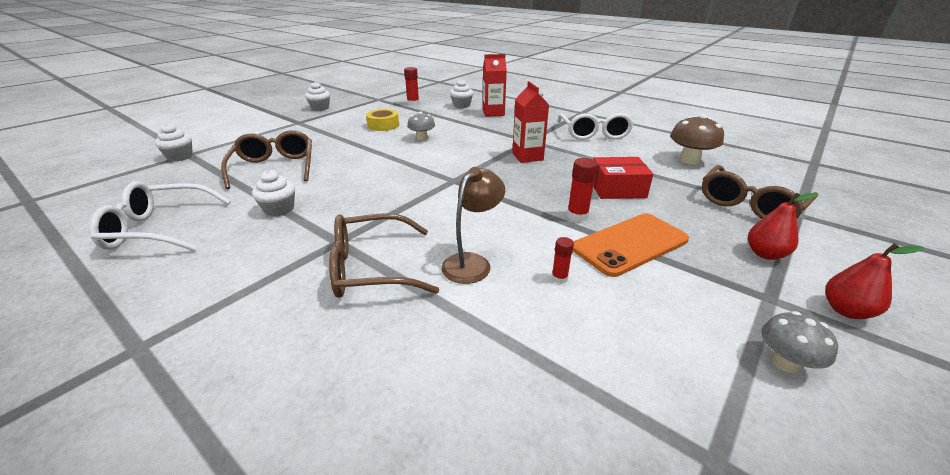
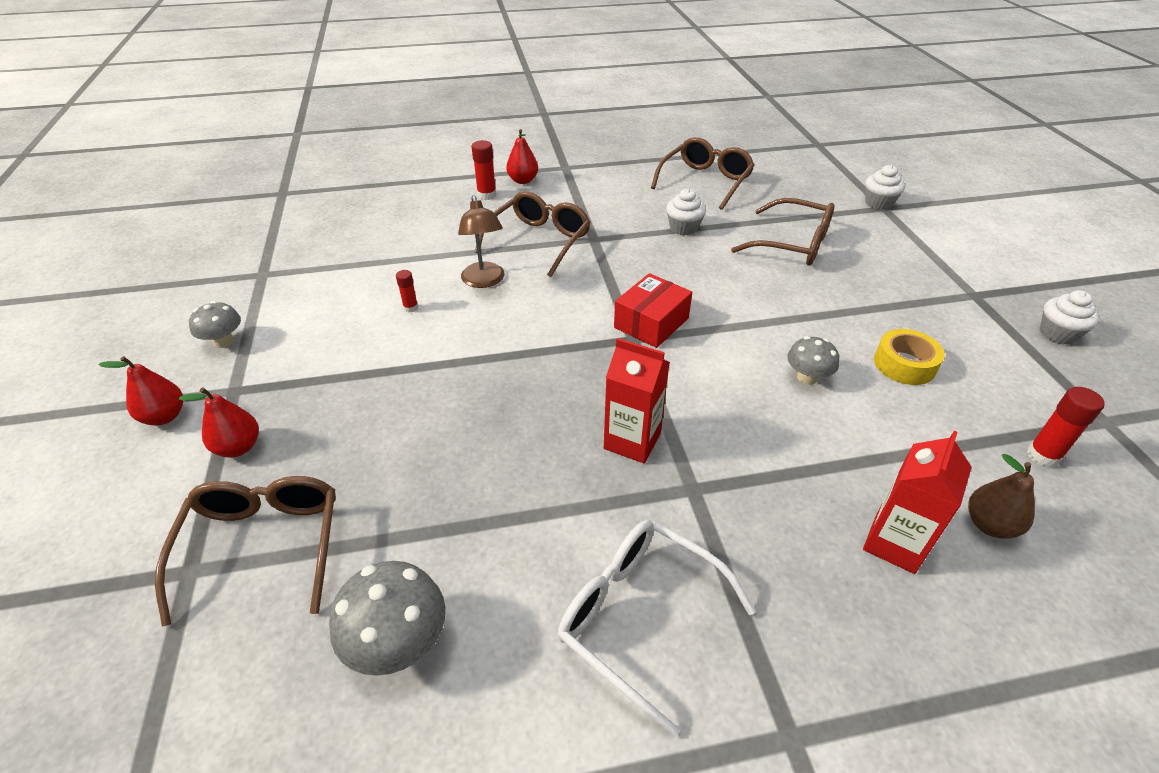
camera: 130 degrees right, 10 degrees up
(159, 229) = (705, 181): white glasses -> brown glasses
(210, 366) = (523, 180): none -> red pear
(461, 105) = (989, 525): white cupcake -> brown pear
(577, 216) = (456, 376): red glue stick -> red glue stick (487, 195)
(617, 189) = (454, 454): red box -> red box (651, 323)
(630, 244) = (379, 373): orange phone -> none
(689, 160) = (398, 642): brown mushroom -> grey mushroom

